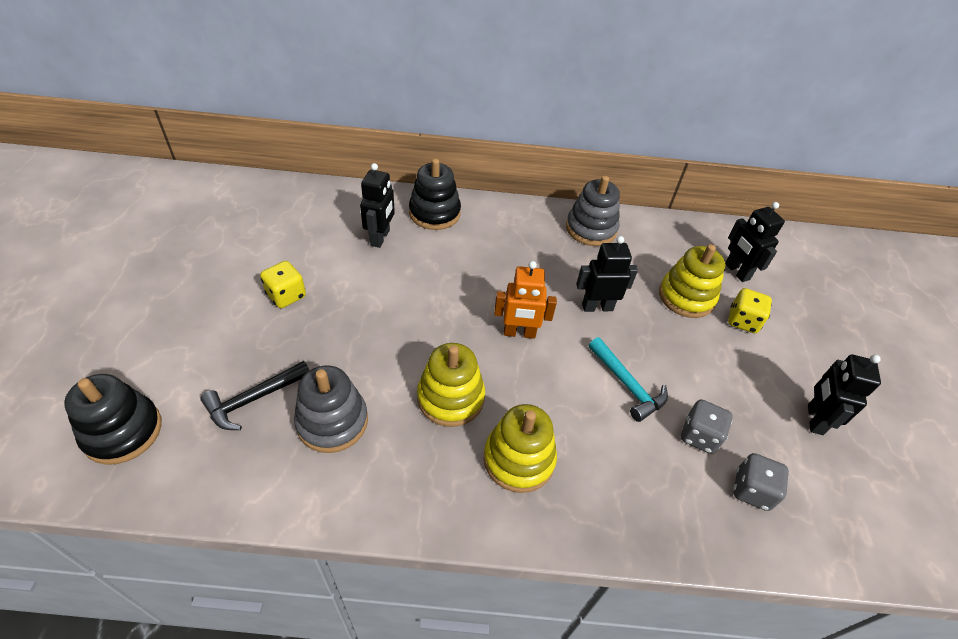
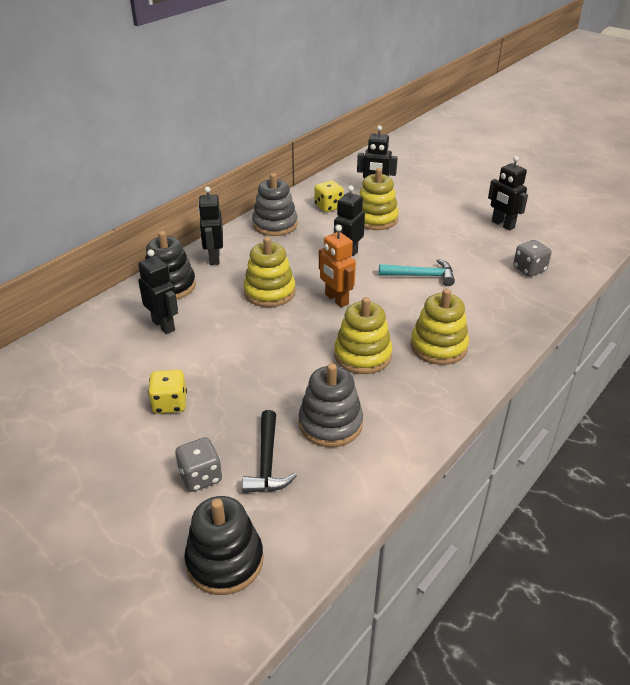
camera: 50 degrees left, 10 degrees down
(485, 279) = (269, 292): none -> yellow stacking toy
(499, 217) = (214, 258): none -> black robot
(519, 333) = (336, 299): orange robot -> orange robot turned 105 degrees clockwise
(699, 436) = (480, 268): grey dice -> grey dice (200, 477)
(742, 321) = (414, 210): yellow dice -> yellow dice (328, 207)

